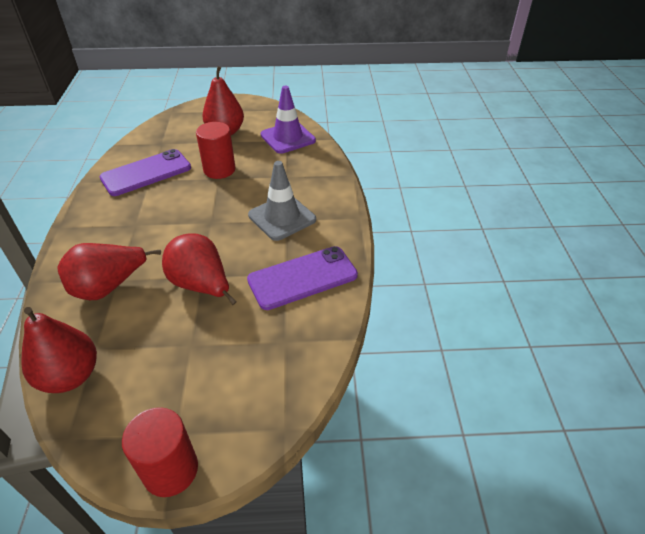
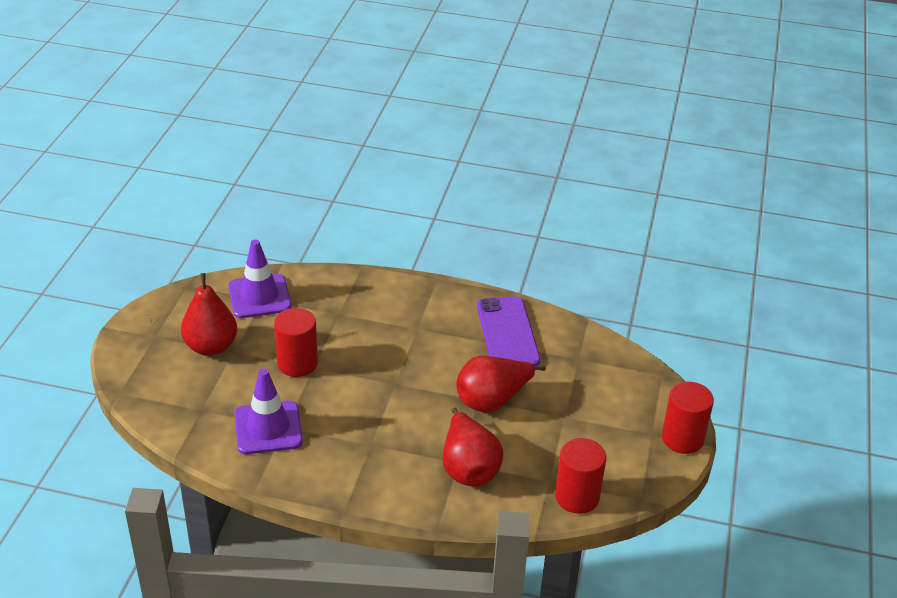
camera: 75 degrees left, 5 degrees down
(70, 376) = (577, 497): red pear -> red cylinder
(146, 173) = (268, 428): purple phone -> purple traffic cone
(282, 217) = (412, 330): grey traffic cone -> none

